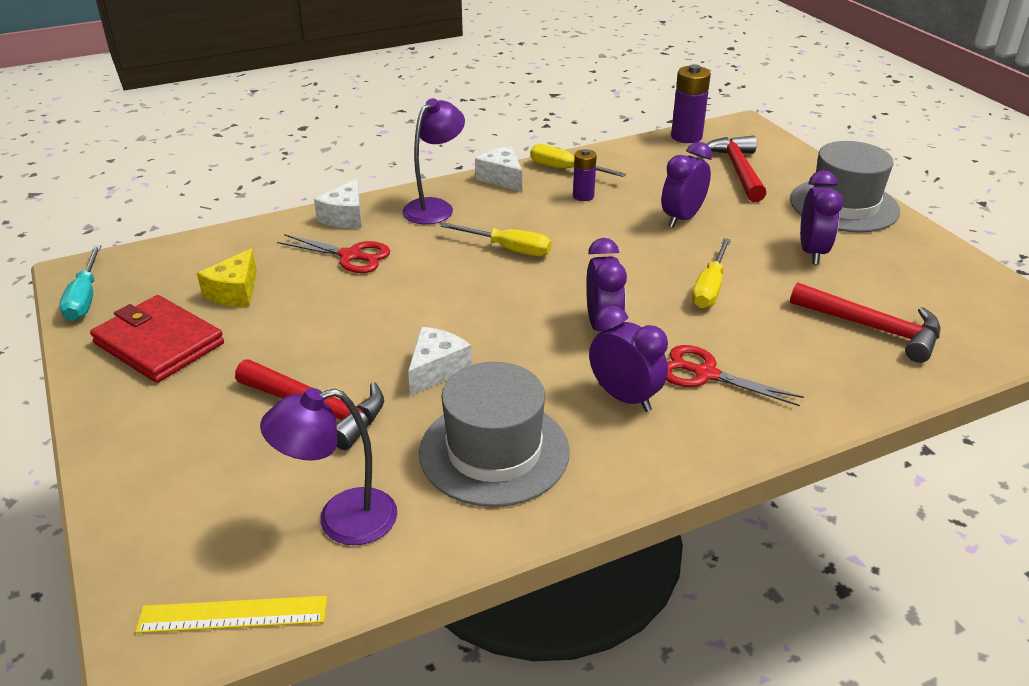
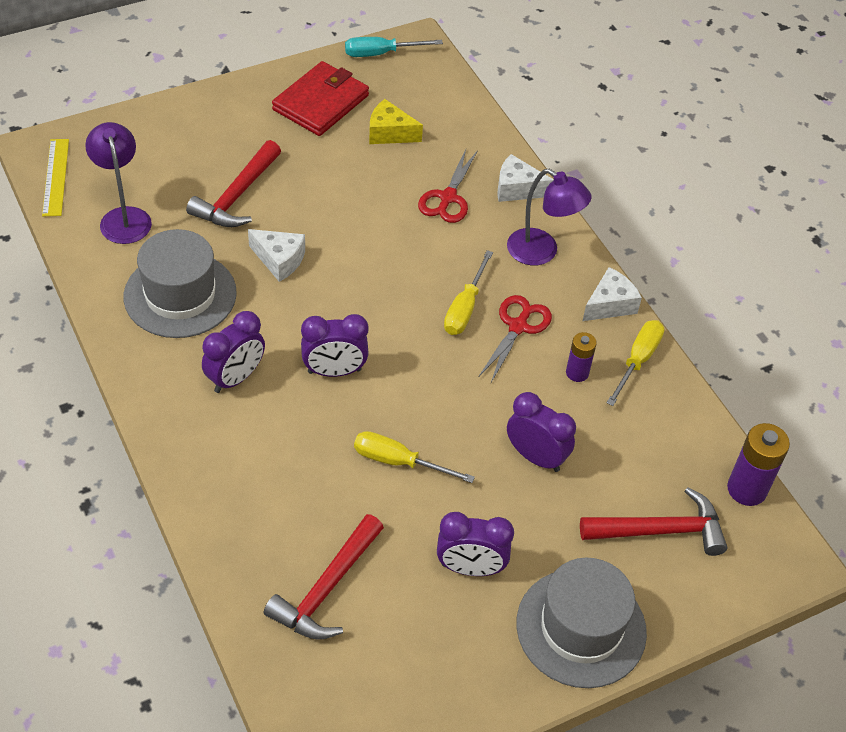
camera: 85 degrees right, 15 degrees up
(705, 374) = (262, 438): red scissors -> red scissors (518, 327)

